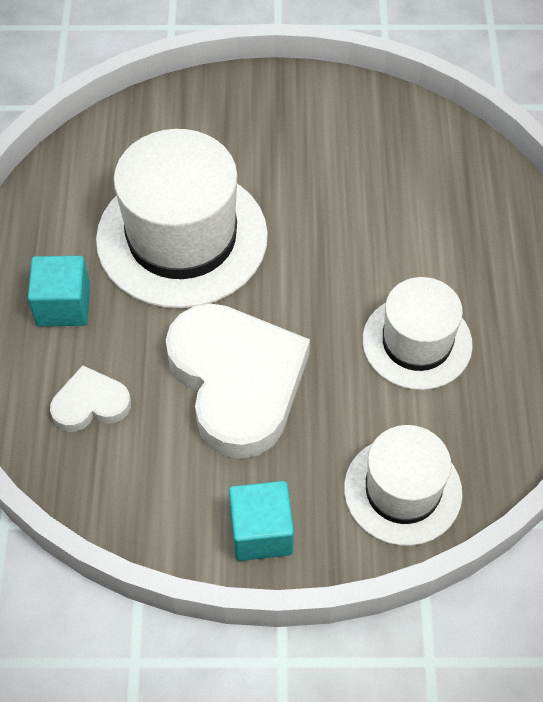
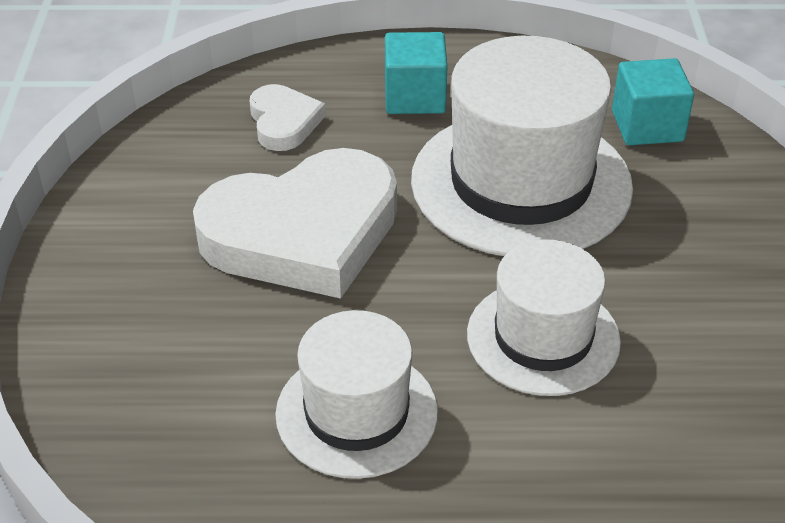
camera: 90 degrees right, 15 degrees down
(261, 532) = (97, 255): turquoise cube -> turquoise cube (647, 126)
(402, 490) = (124, 386): white hat -> white hat (543, 337)

